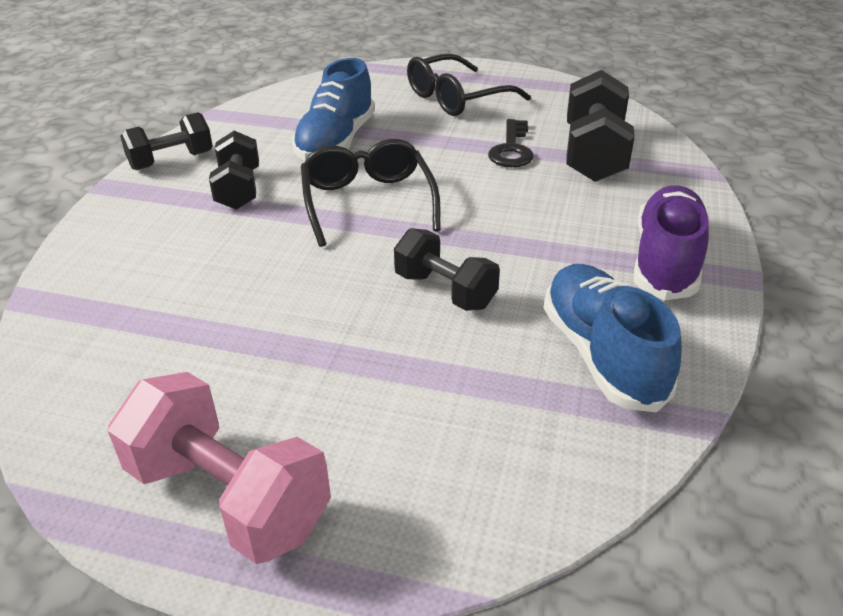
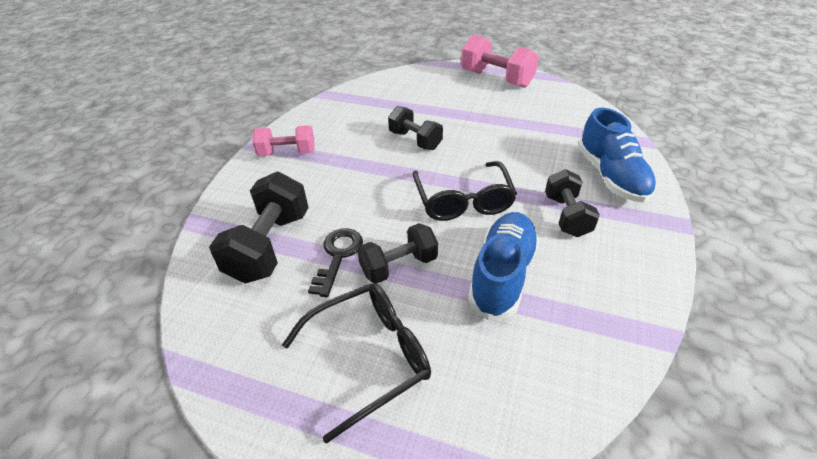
camera: 175 degrees left, 5 degrees up
(171, 161) = (647, 252): black dumbbell -> black dumbbell (399, 266)
(602, 355) = (349, 113): blue shoe -> blue shoe (611, 176)
(666, 261) = (287, 153): purple shoe -> pink dumbbell

